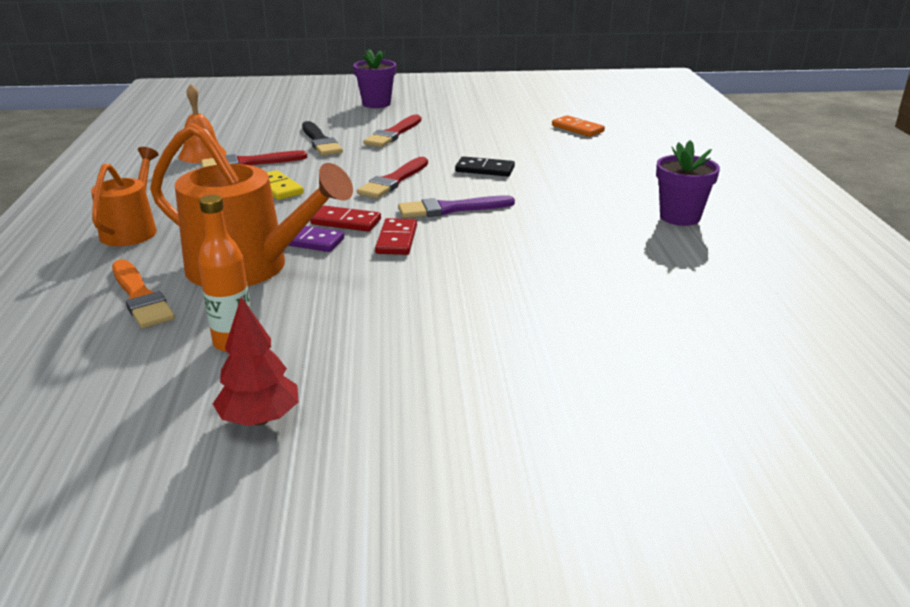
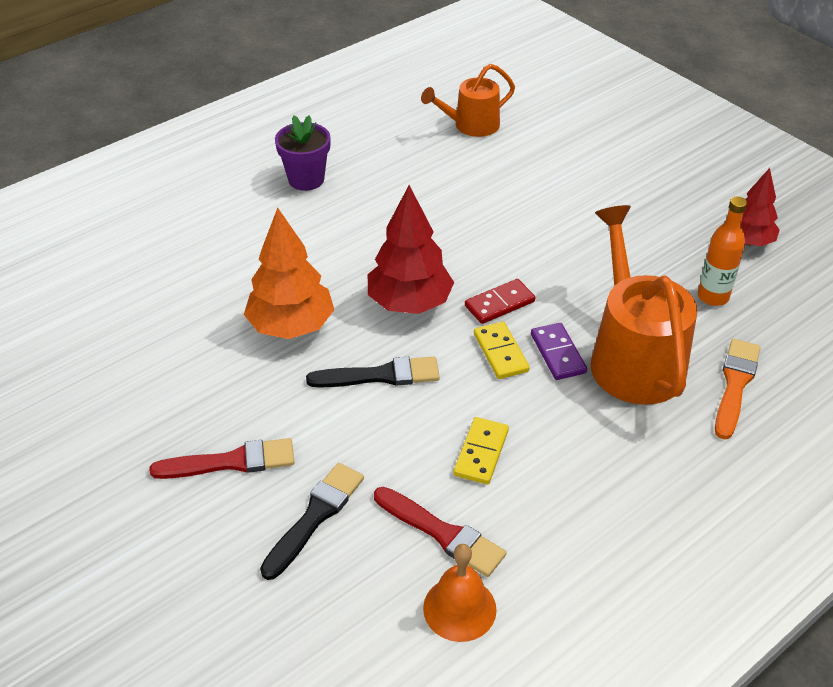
camera: 125 degrees left, 15 degrees up
(132, 230) = (672, 489): orange watering can -> orange watering can (471, 125)
(346, 222) = (501, 352): red domino -> yellow domino
(376, 104) = (102, 565): purple flower pot -> none
(393, 181) = (380, 375): red brush -> black brush
(450, 209) = (409, 303): purple brush -> red tree
(485, 169) = (291, 326): black domino -> orange tree
(577, 128) = (95, 312): orange domino -> none

